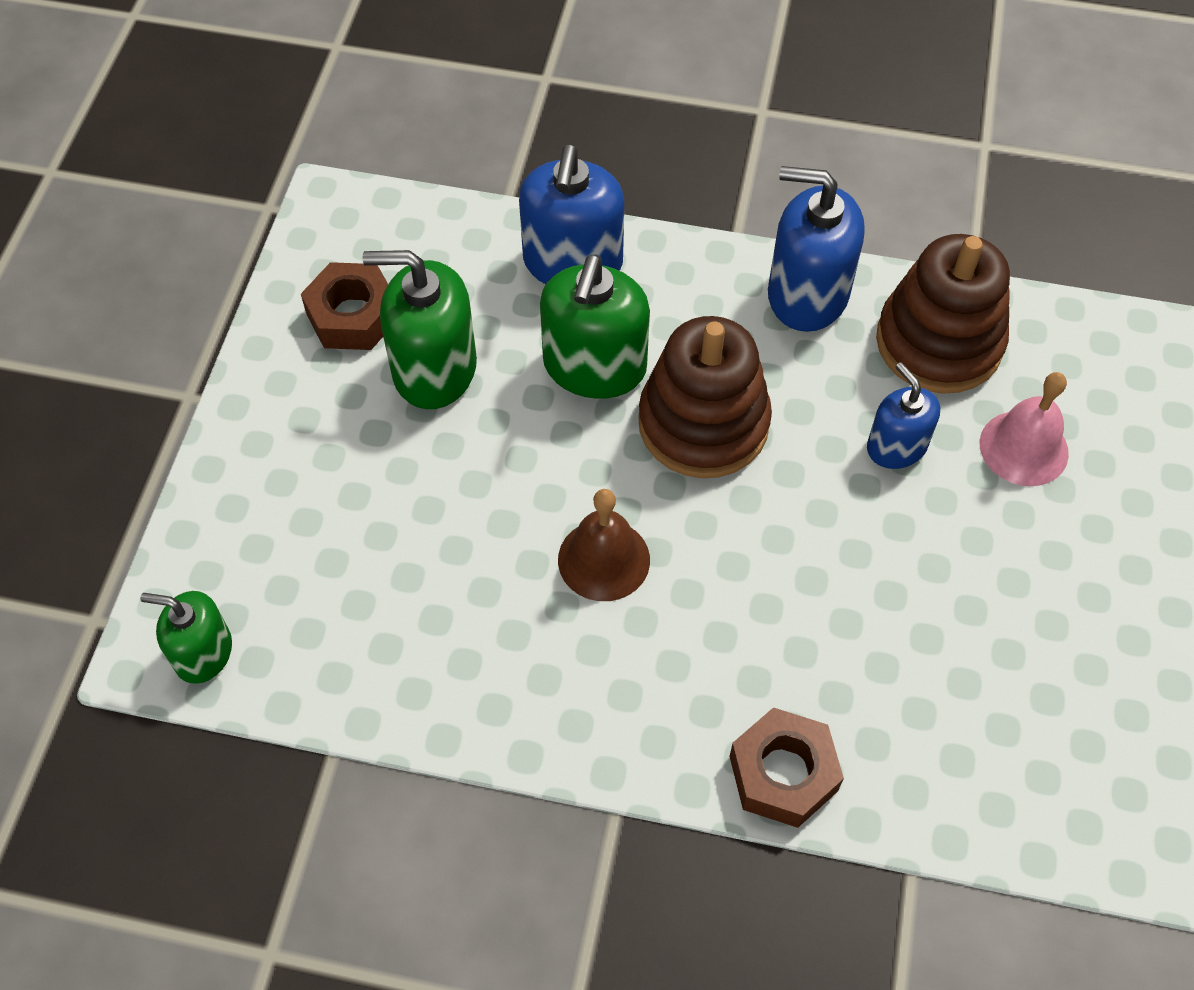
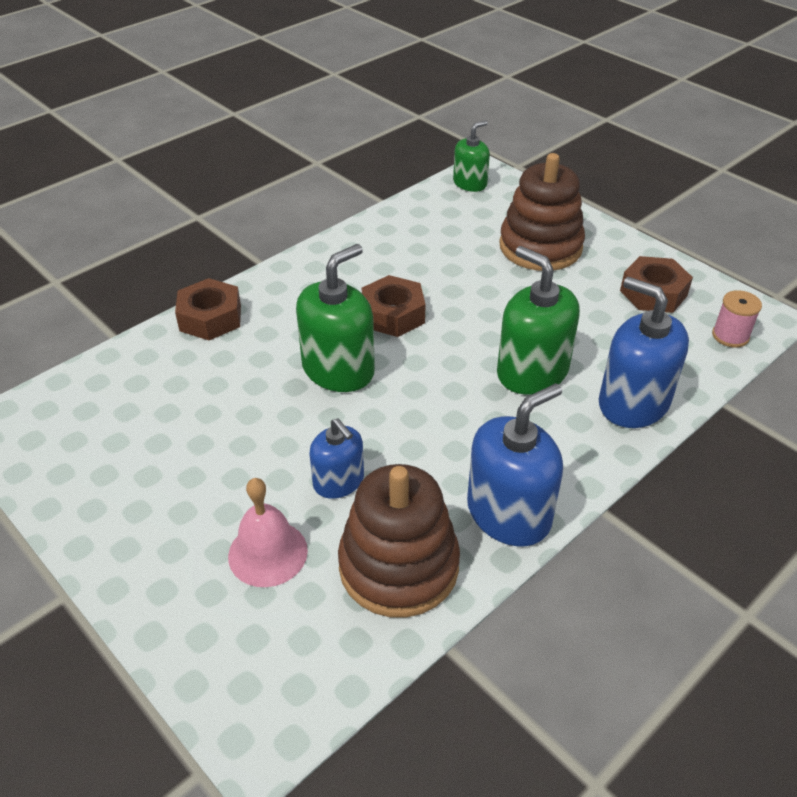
camera: 125 degrees right, 15 degrees down
(388, 222) = (730, 336): none -> pink spool
(434, 369) = (585, 307): green soap dispenser -> green soap dispenser (338, 369)
(604, 559) = (393, 314): brown bell -> brown nut
(703, 423) = (445, 398): brown stacking toy -> brown stacking toy (540, 247)
(896, 446) = (339, 481): blue soap dispenser -> blue soap dispenser turned 45 degrees clockwise

